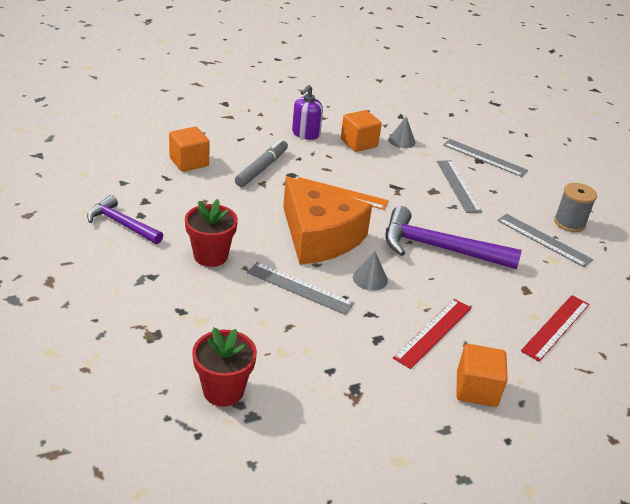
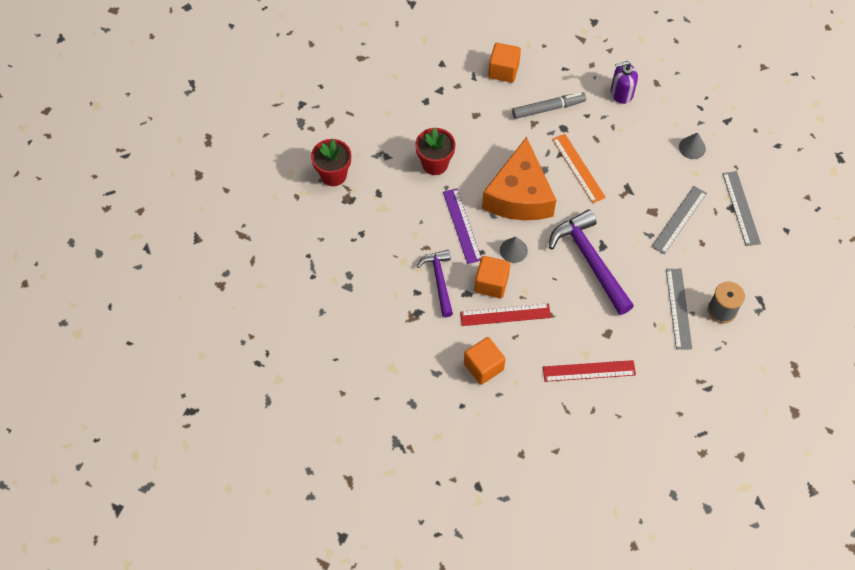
camera: 50 degrees right, 25 degrees up
(122, 224) = (407, 101): purple hammer -> purple hammer (439, 280)
(223, 390) = (349, 261): red flower pot -> red flower pot (333, 175)
(299, 288) = (462, 225): grey ruler -> purple ruler
(359, 143) = (652, 128): orange cube -> orange cube (491, 283)

